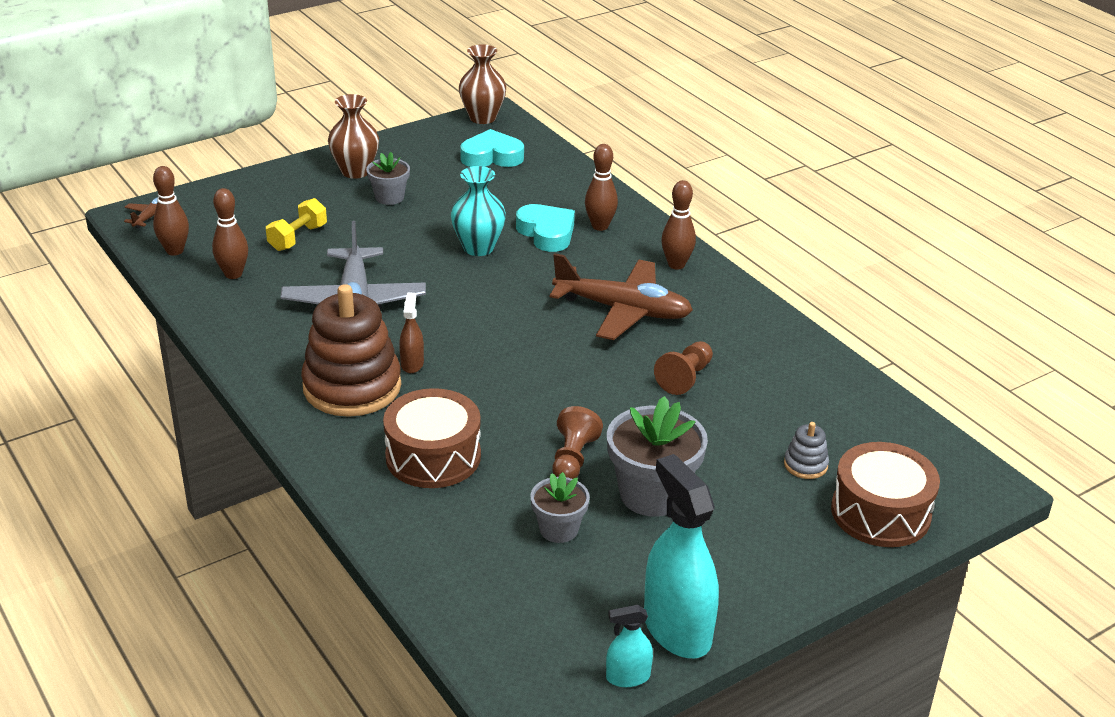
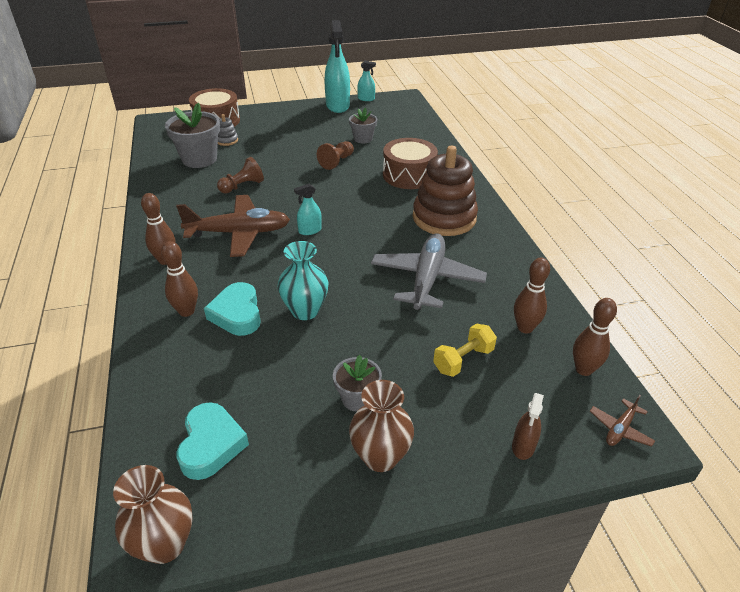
camera: 160 degrees left, 5 degrees up
(412, 364) = (401, 225): brown spray bottle -> brown spray bottle (523, 446)
(492, 156) = (211, 445): turquoise heart -> turquoise heart turned 105 degrees counterclockwise
(533, 331) = (310, 230): none -> turquoise spray bottle
(623, 310) = (239, 233): brown plane -> brown plane turned 135 degrees clockwise
(652, 494) = (310, 143): grey flower pot -> grey flower pot (199, 159)

